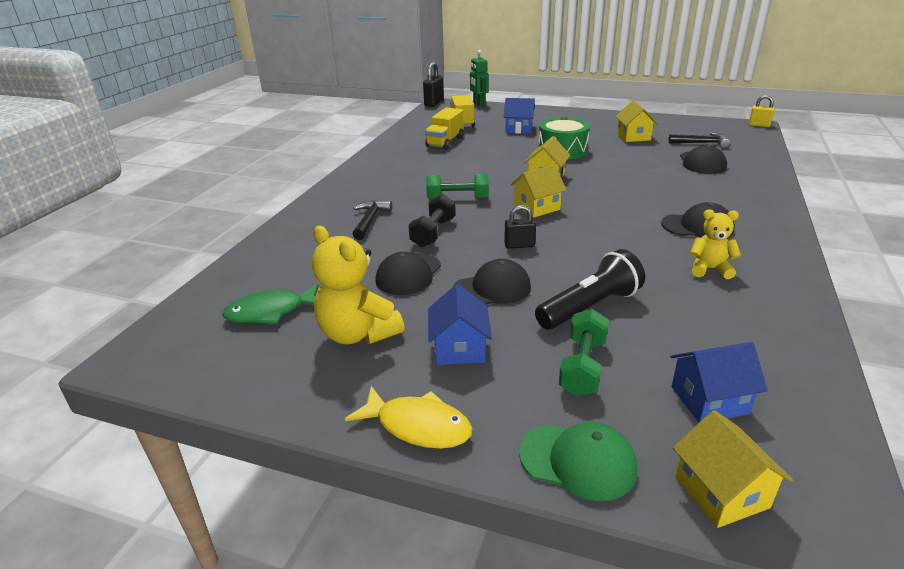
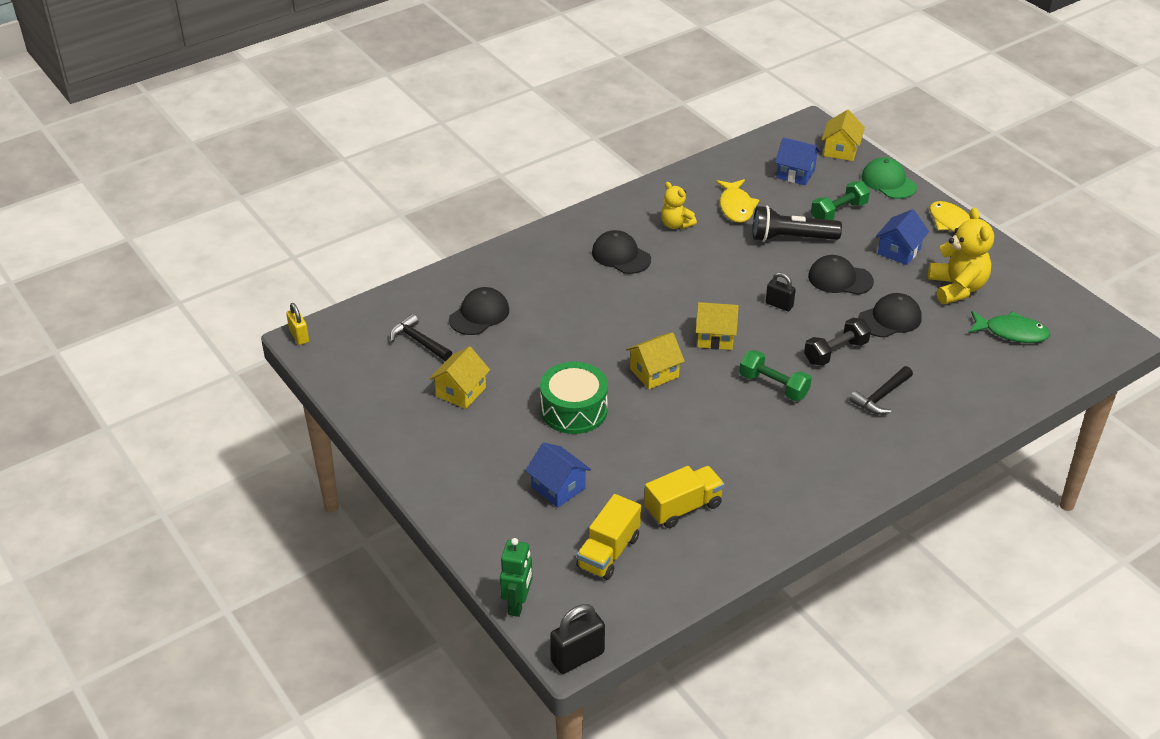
camera: 145 degrees left, 10 degrees up
(693, 315) = (736, 207): none -> yellow fish

